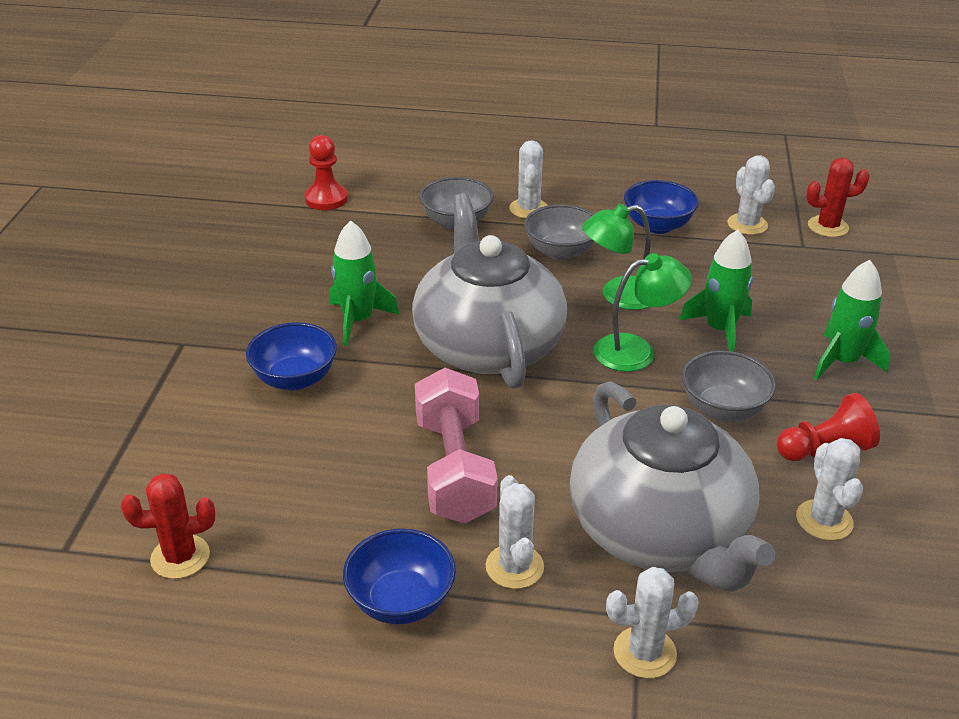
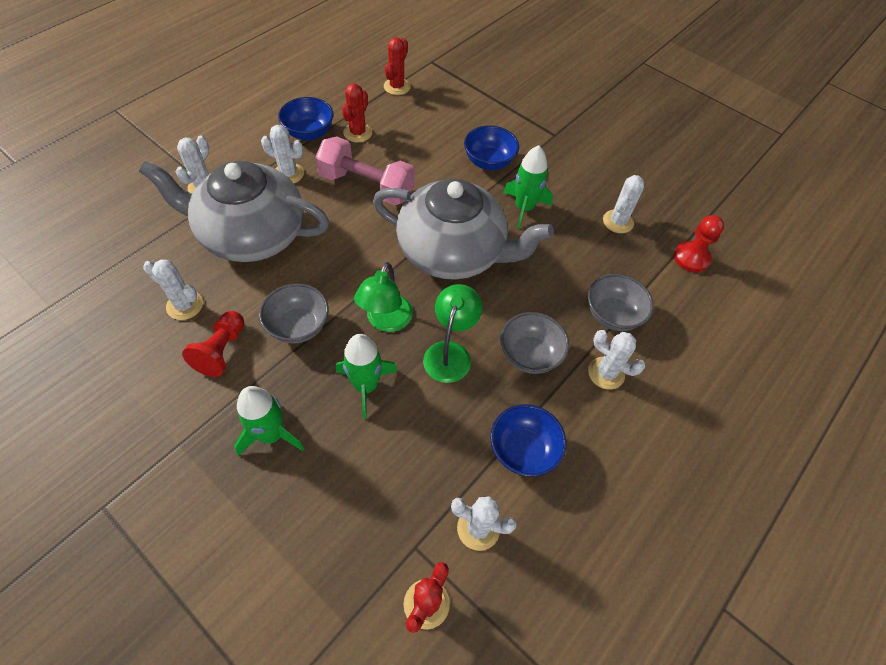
camera: 120 degrees right, 20 degrees up
(314, 252) = (618, 221): none -> white cactus
(347, 540) = (358, 133): none -> red cactus

